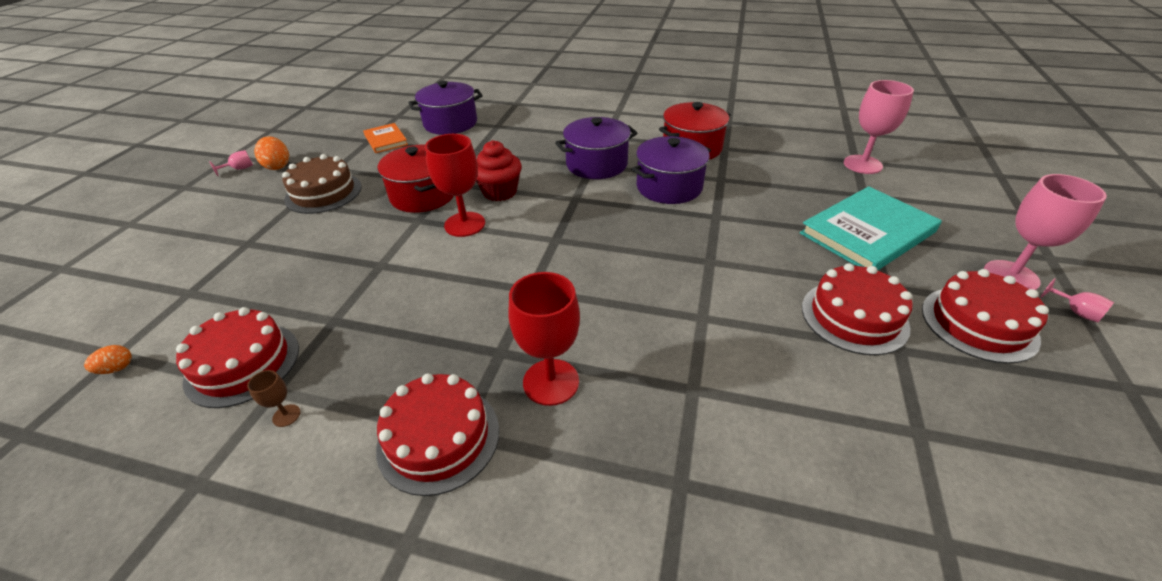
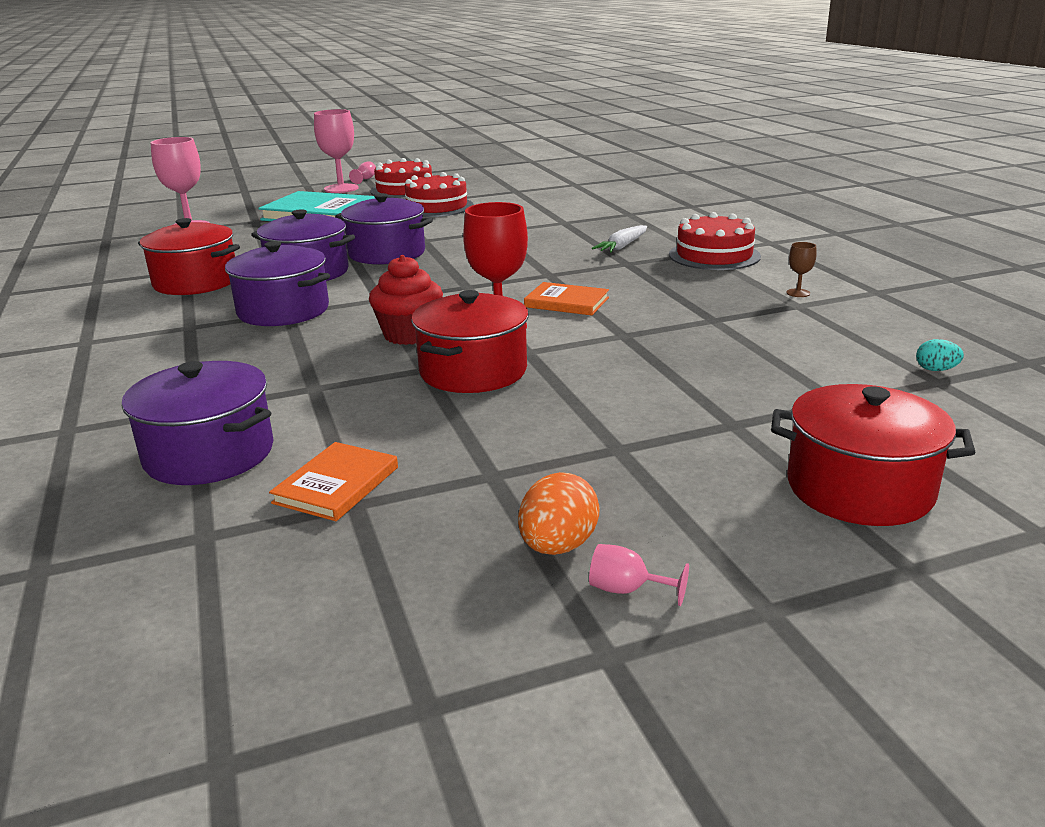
camera: 125 degrees left, 15 degrees down
(117, 368) = (936, 370): orange egg -> turquoise egg
(160, 244) = (859, 488): none -> red pot
(243, 364) = (813, 327): red cake -> none
(323, 193) = (564, 441): brown cake -> none
(463, 269) = (566, 302): none -> orange book
(551, 382) = (622, 246): red goblet -> white carrot
(684, 230) = (387, 253): none -> purple pot

